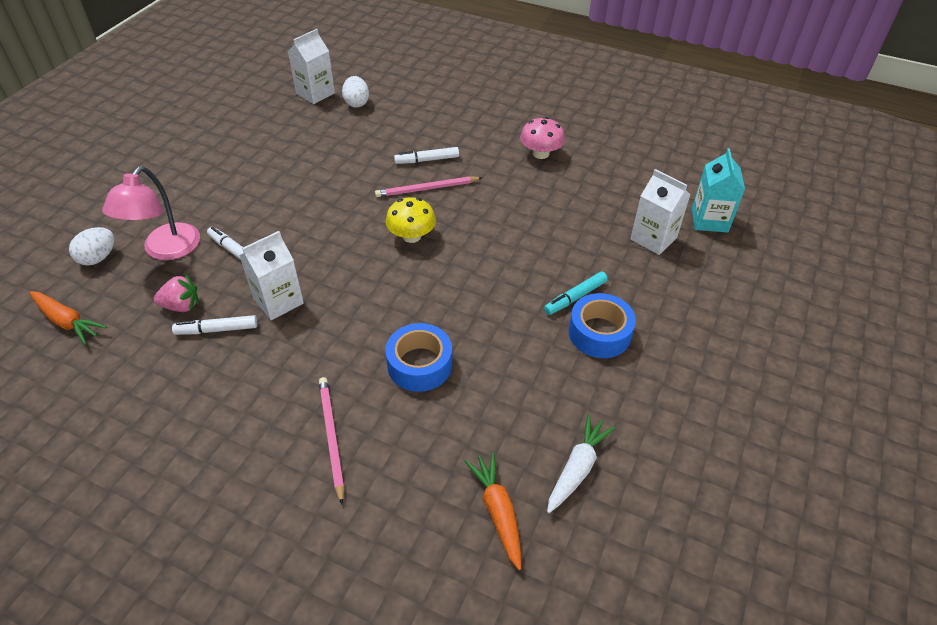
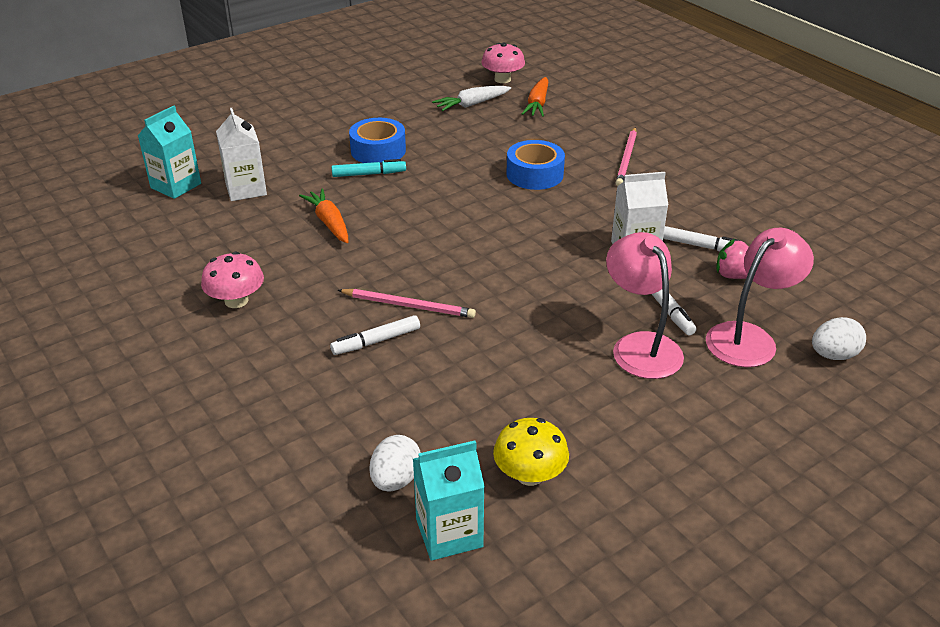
camera: 150 degrees left, 10 degrees down
(67, 321) = (858, 298): orange carrot -> orange carrot (329, 223)
(248, 216) = (640, 346): none -> pink lamp
(315, 93) = (449, 533): white carton -> turquoise carton
(411, 236) = (467, 263): yellow mushroom -> yellow mushroom (530, 474)
(427, 160) = (376, 341): white marker -> white marker turned 135 degrees clockwise
(587, 559) = (502, 79): none -> pink mushroom

